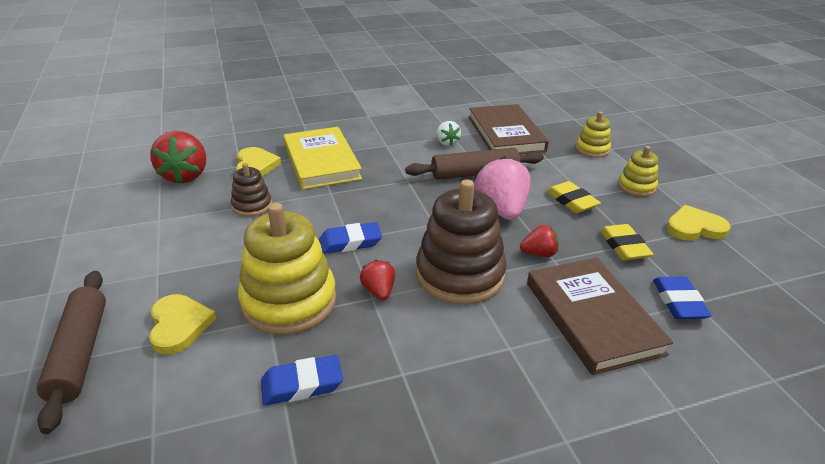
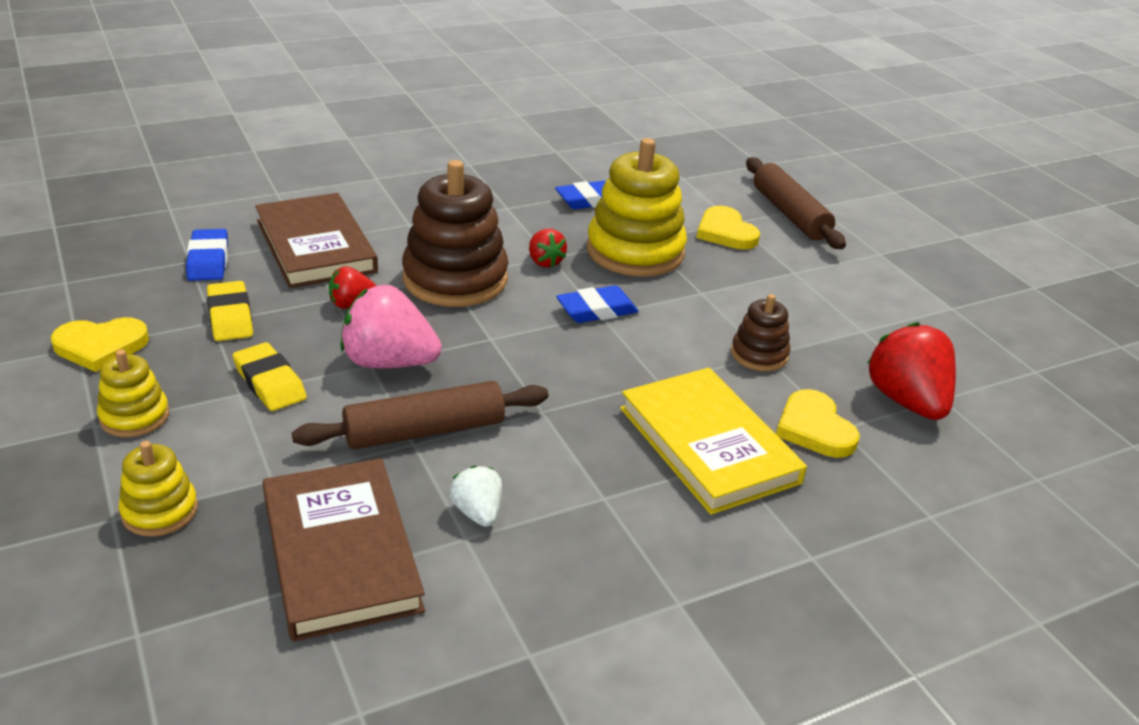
camera: 170 degrees right, 0 degrees up
(501, 210) = (389, 362): pink strawberry -> pink strawberry turned 120 degrees clockwise

